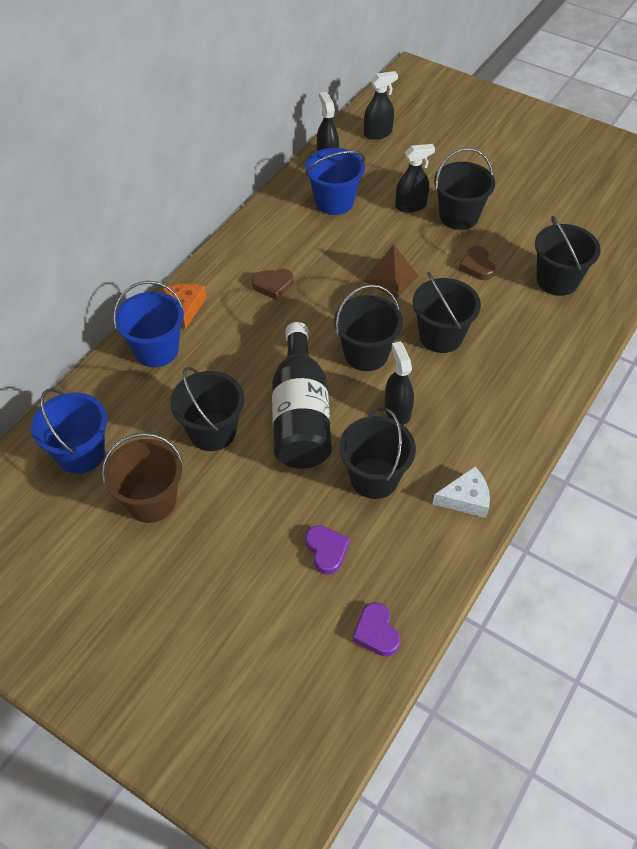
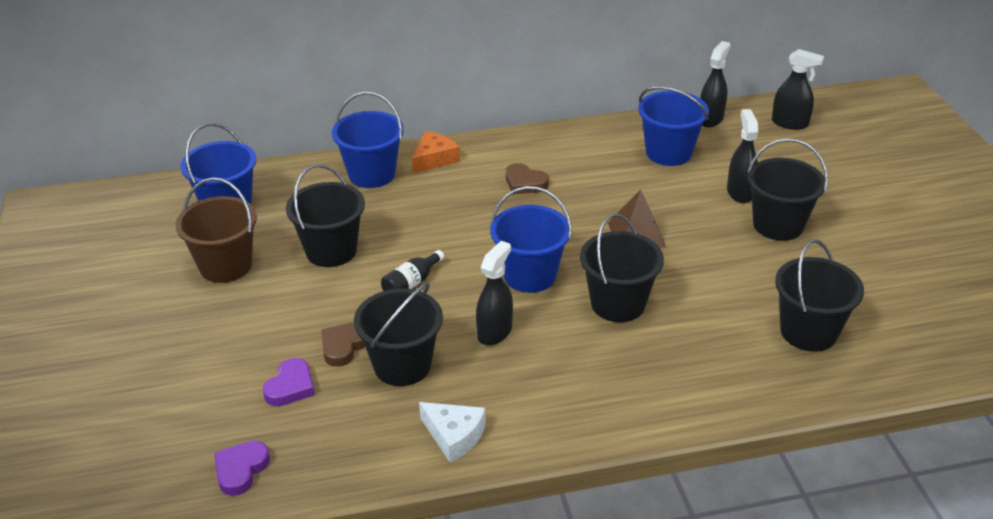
camera: 45 degrees right, 15 degrees down
(301, 415) = (411, 283): black bottle -> black bottle, size x0.41
(366, 354) = (530, 275): black bucket -> blue bucket
(411, 206) = (740, 192): black spray bottle -> black spray bottle turned 120 degrees counterclockwise
(477, 266) = (737, 272): brown heart -> brown heart (343, 346)

